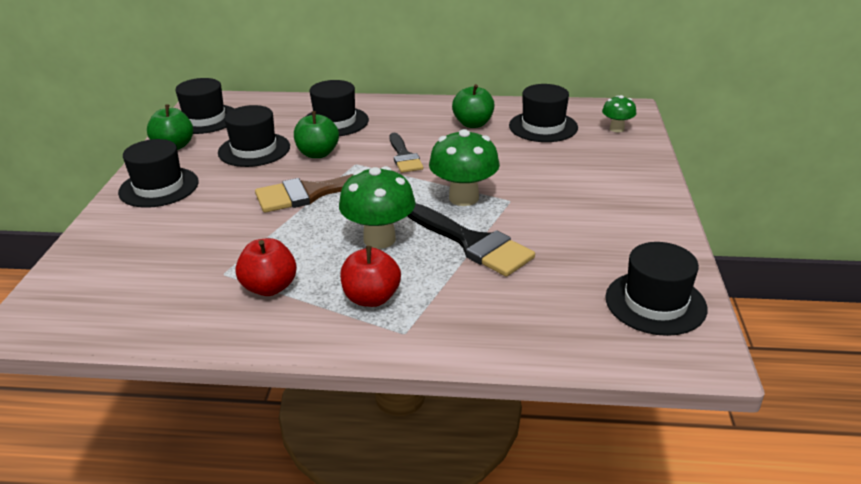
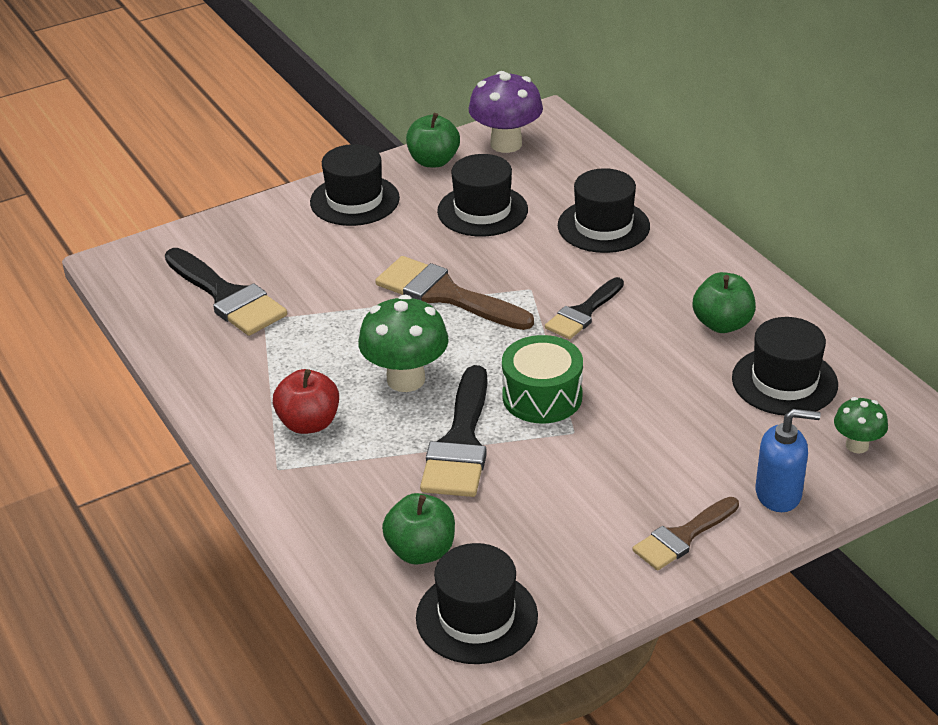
camera: 55 degrees right, 5 degrees up
(168, 280) = (227, 296): none -> black brush
(204, 119) = (506, 144): black hat -> purple mushroom
(269, 287) = (269, 356): red apple -> none
(318, 154) = (521, 254): green apple -> green apple (421, 551)
(464, 198) = (542, 396): green mushroom -> green drum
(634, 162) = (779, 494): none -> blue soap dispenser
(643, 202) = (682, 537): none -> brown brush

